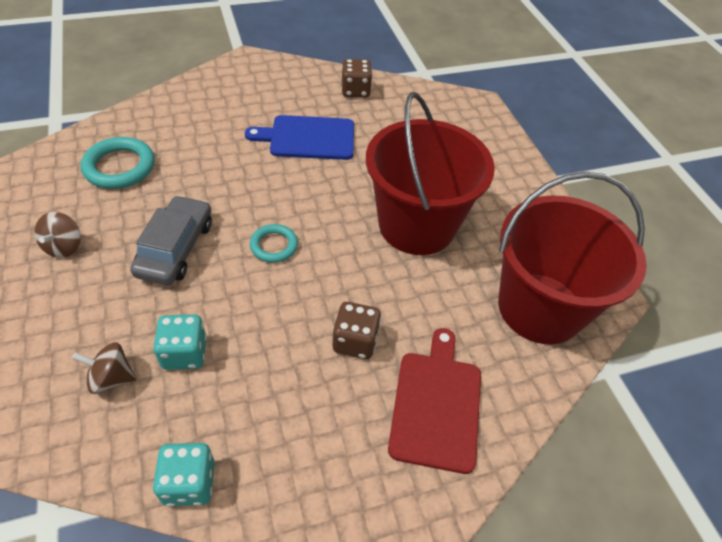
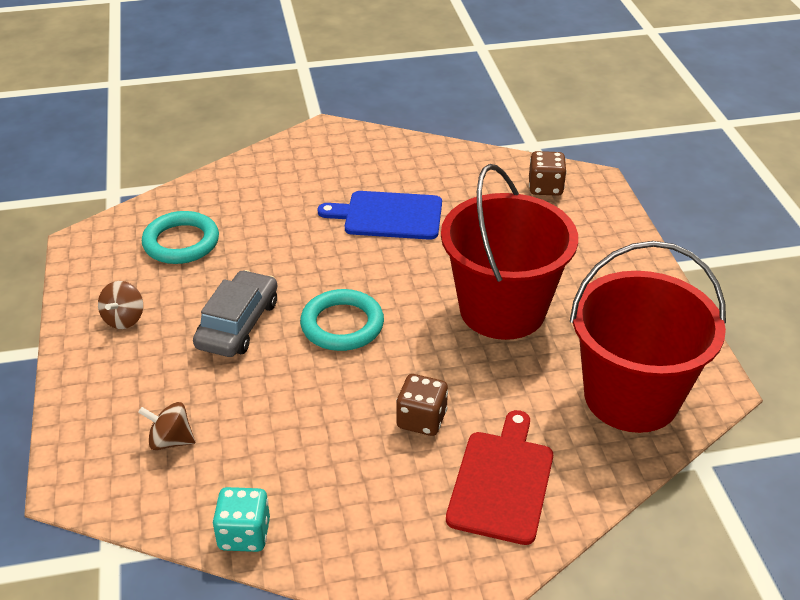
camera: 10 degrees right, 10 degrees down
(184, 353) = (244, 422): turquoise dice -> none
(274, 245) = (342, 325): turquoise ring -> turquoise ring, size x1.61
(355, 91) = (448, 165): brown dice -> brown dice (545, 187)

